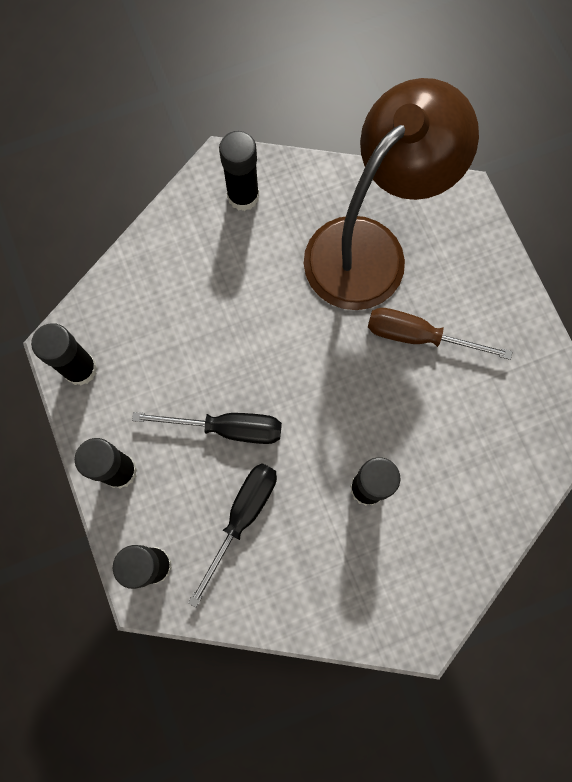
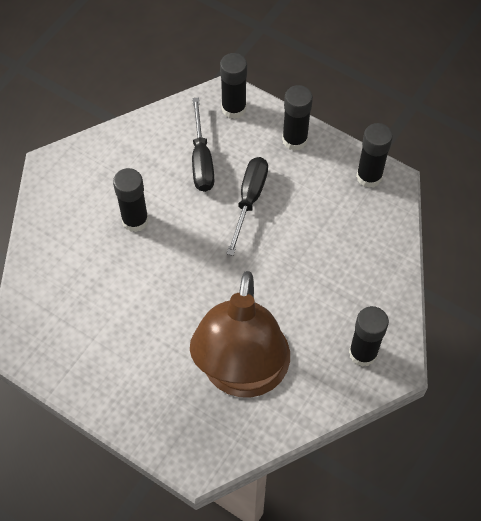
camera: 145 degrees right, 15 degrees down
(227, 428) = (249, 200): black screwdriver -> black screwdriver turned 135 degrees clockwise
(418, 336) = (163, 334): brown screwdriver -> none

